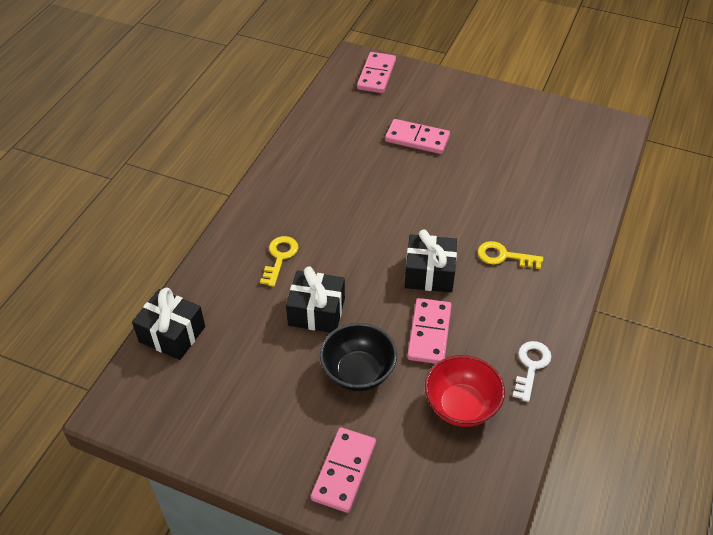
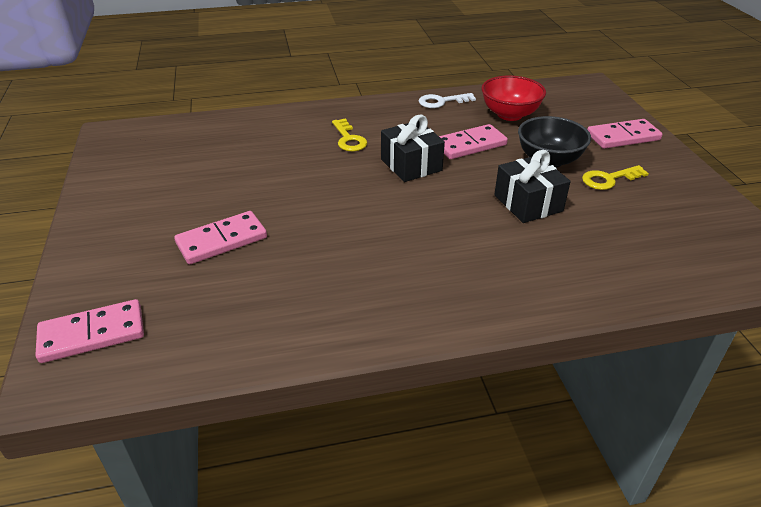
camera: 125 degrees left, 10 degrees down
(172, 334) = (677, 275): black gift -> none
(280, 257) = (502, 255): yellow key -> yellow key (609, 179)
(417, 139) = (222, 240): pink domino -> pink domino turned 75 degrees clockwise

